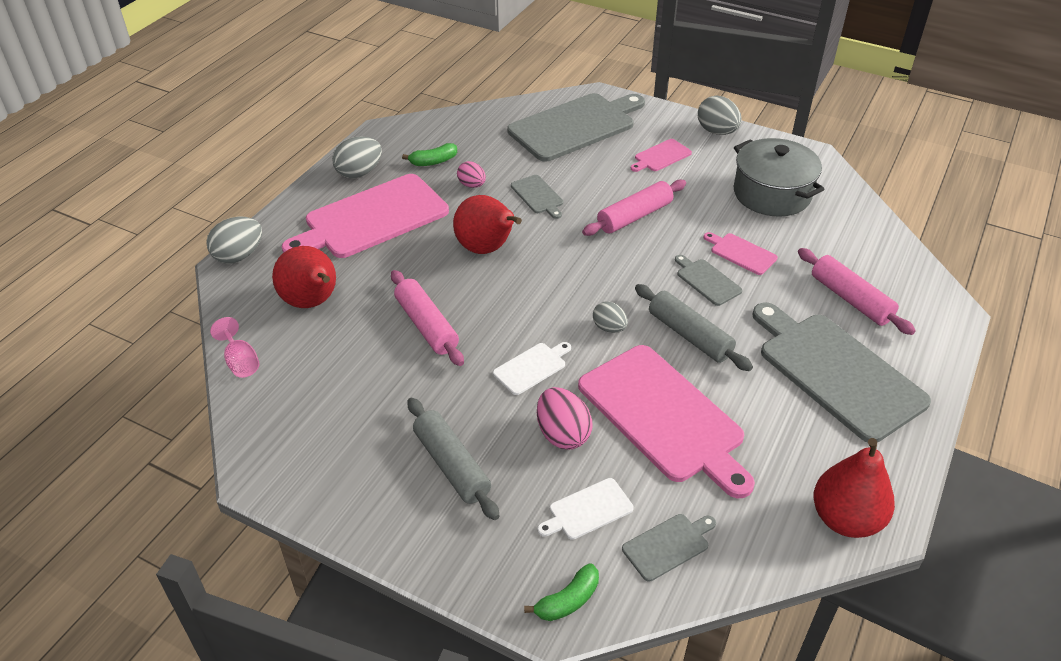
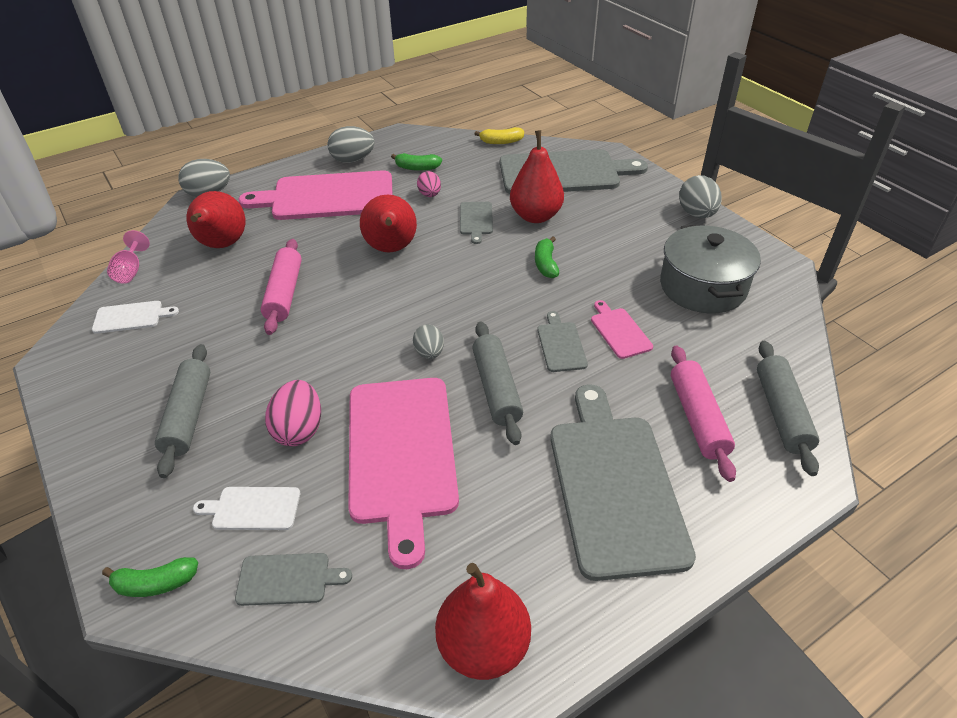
camera: 30 degrees right, 0 degrees up
(490, 111) = (501, 142): none -> yellow banana
(532, 367) = (331, 361): white cutting board -> white cutting board (131, 317)
(587, 175) = (535, 216): none -> red pear
(635, 216) = (546, 264): pink rolling pin -> green banana
(661, 156) = (620, 220): pink cutting board -> none
(901, 273) = (781, 413): none -> grey rolling pin

